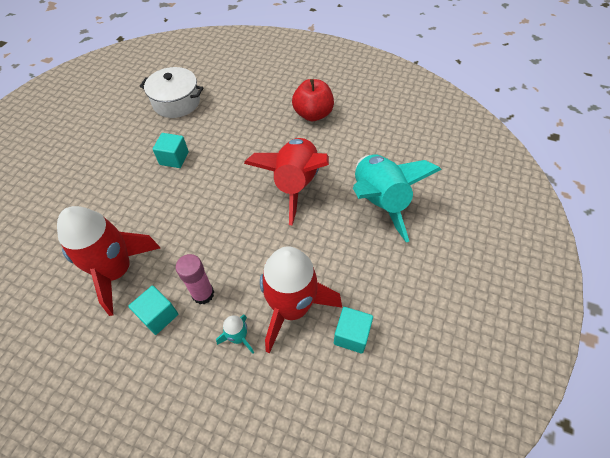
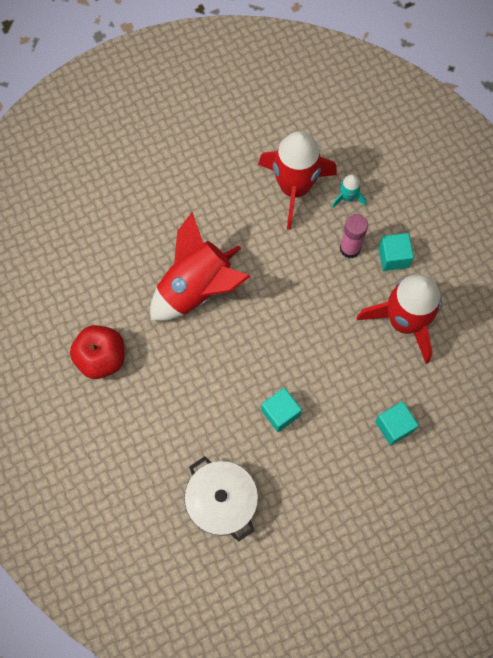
camera: 140 degrees left, 15 degrees up
(351, 335) = (271, 140): turquoise cube -> turquoise cube (394, 426)
(379, 202) = (147, 216): turquoise rocket -> none

